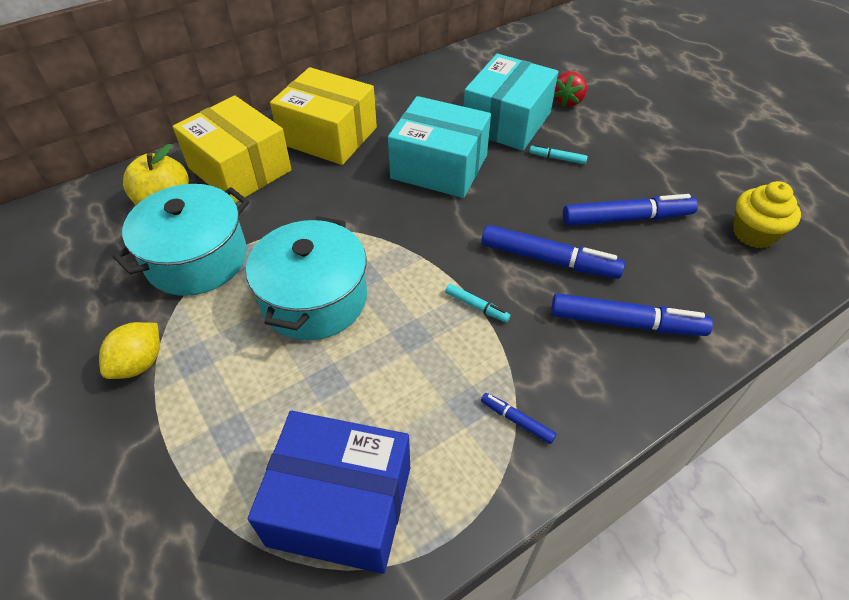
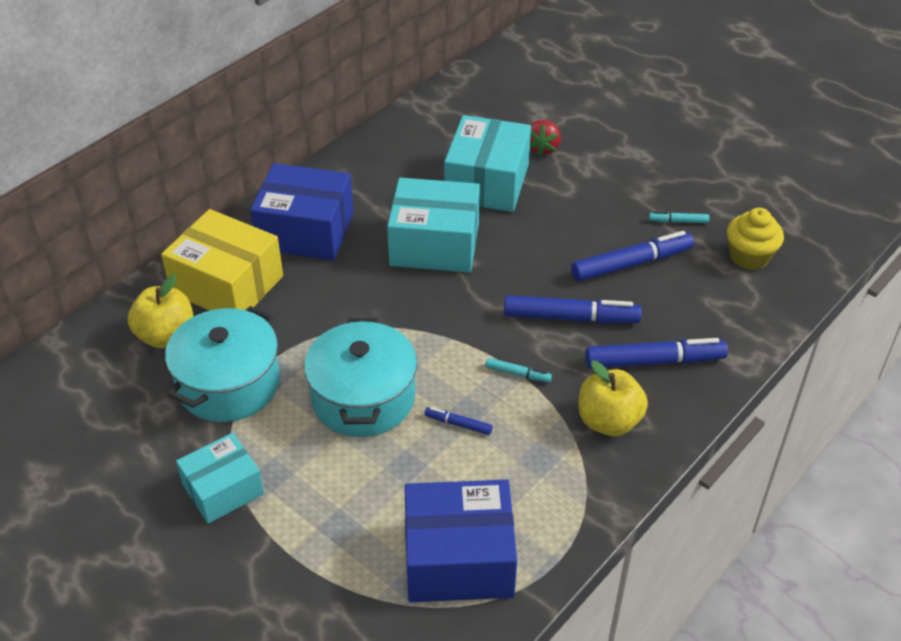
camera: 15 degrees left, 5 degrees down
(139, 363) = (223, 489): yellow lemon -> turquoise box
(328, 136) = (305, 231): yellow box -> blue box
(517, 420) = (583, 462): blue marker -> blue marker (458, 424)
(557, 158) = (549, 214): turquoise marker -> turquoise marker (678, 221)
(558, 379) = (608, 421): none -> yellow apple

